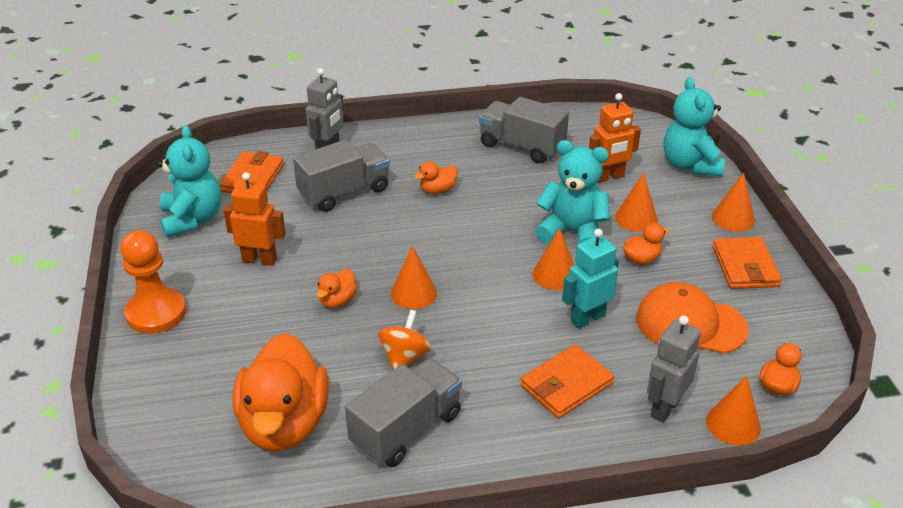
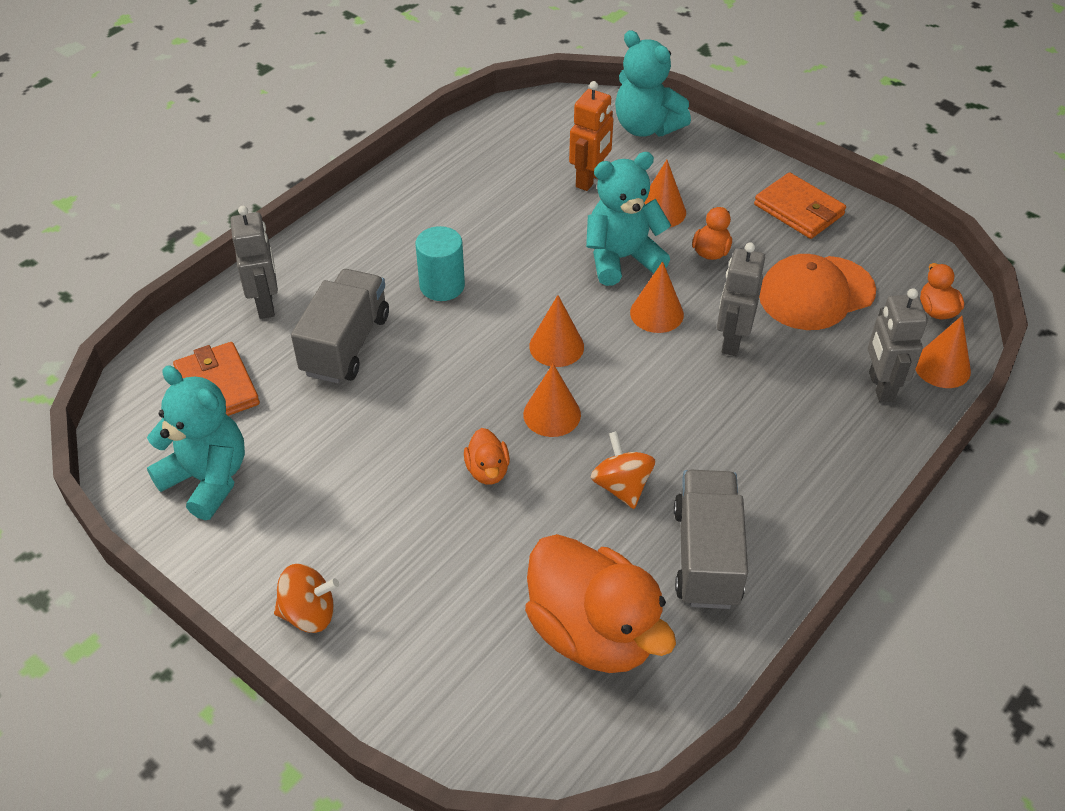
camera: 40 degrees left, 10 degrees up
(156, 313) = (309, 613): orange pawn -> orange spinning top
(260, 260) = (349, 478): orange robot -> none
(437, 190) = (442, 286): orange duck -> turquoise cylinder
(521, 147) = (469, 189): grey truck -> none
(566, 384) = (785, 418): orange wallet -> none
(587, 318) = (732, 341): turquoise robot -> grey robot
(733, 218) = (739, 165): orange cone -> orange cone (556, 346)

